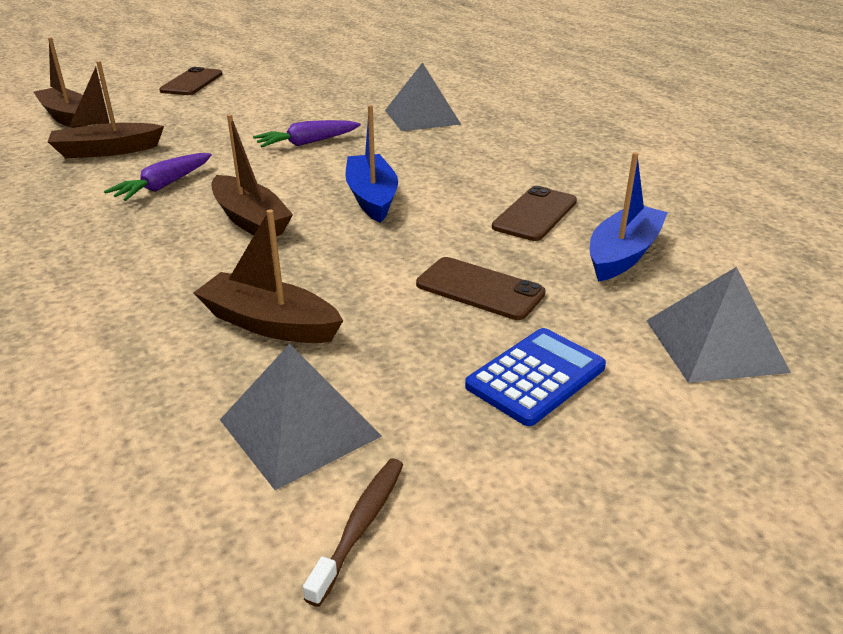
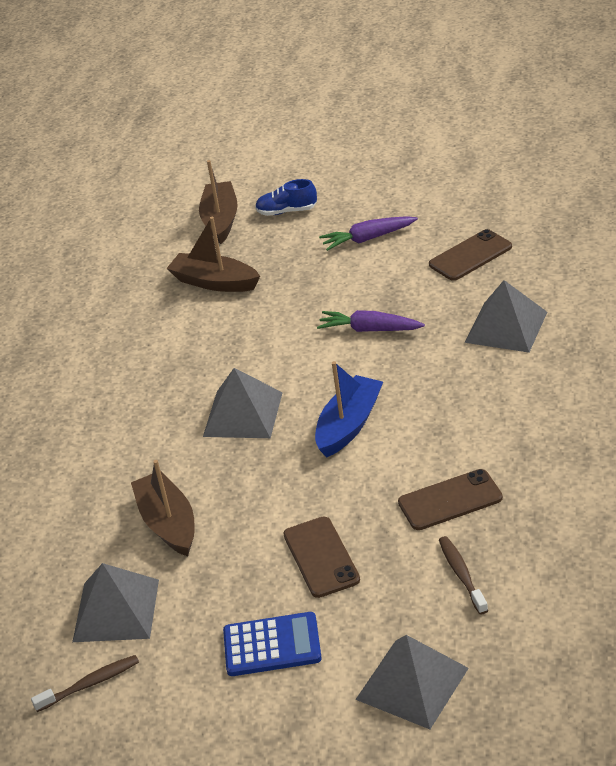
camera: 45 degrees right, 5 degrees up
(133, 101) = (287, 211): none -> blue shoe
(163, 186) = (219, 346): purple carrot -> purple carrot (368, 239)
(192, 82) = (358, 193): brown phone -> brown phone (470, 256)
(250, 220) = (243, 414): brown boat -> grey pyramid
(623, 254) = (461, 574): blue boat -> brown toothbrush

